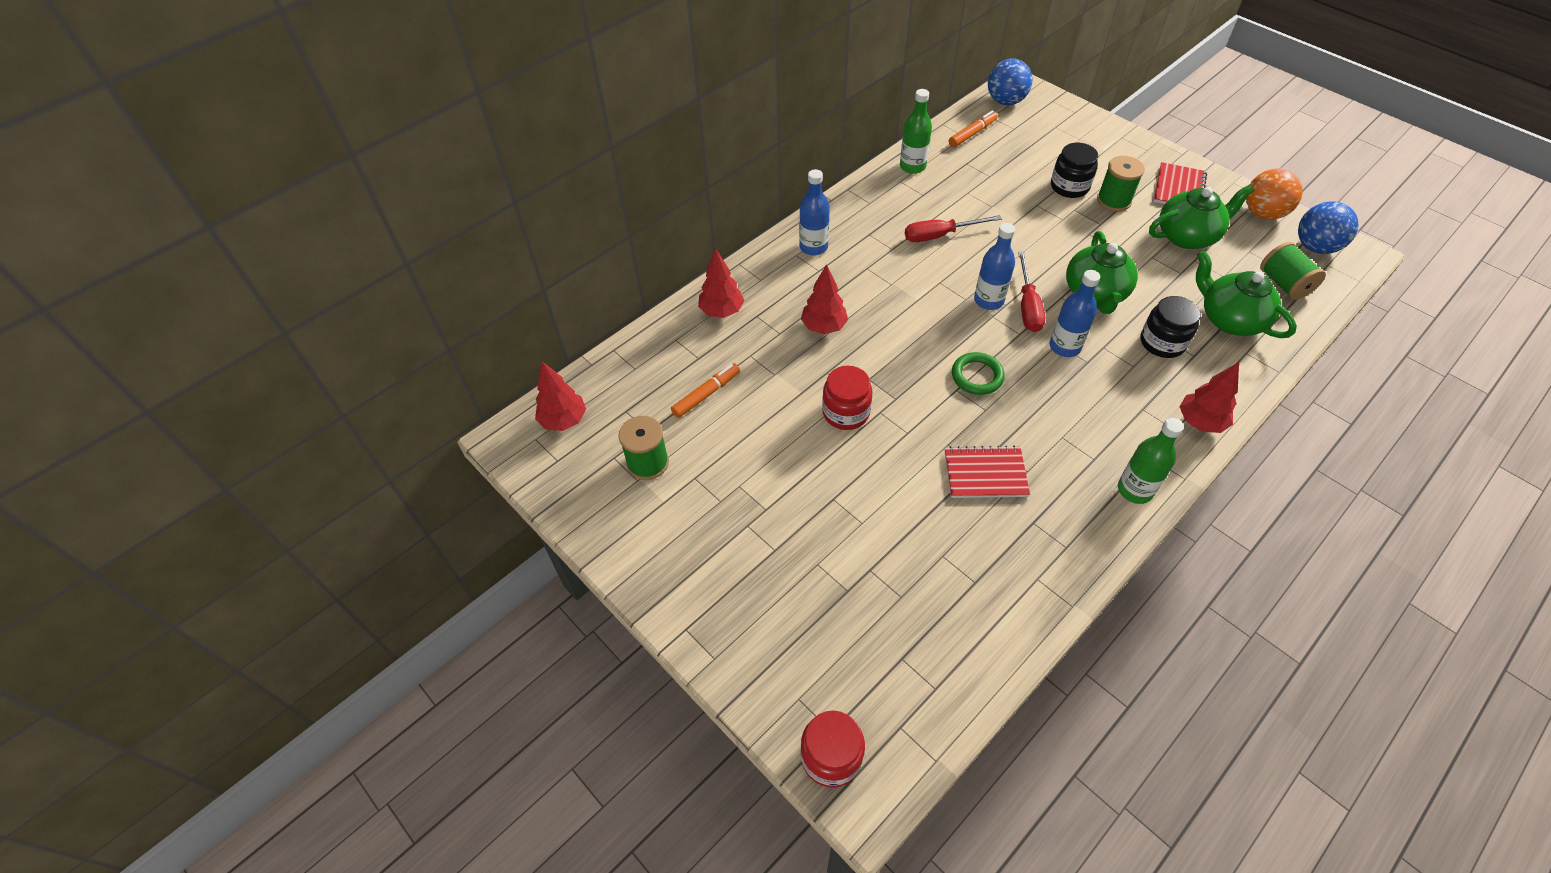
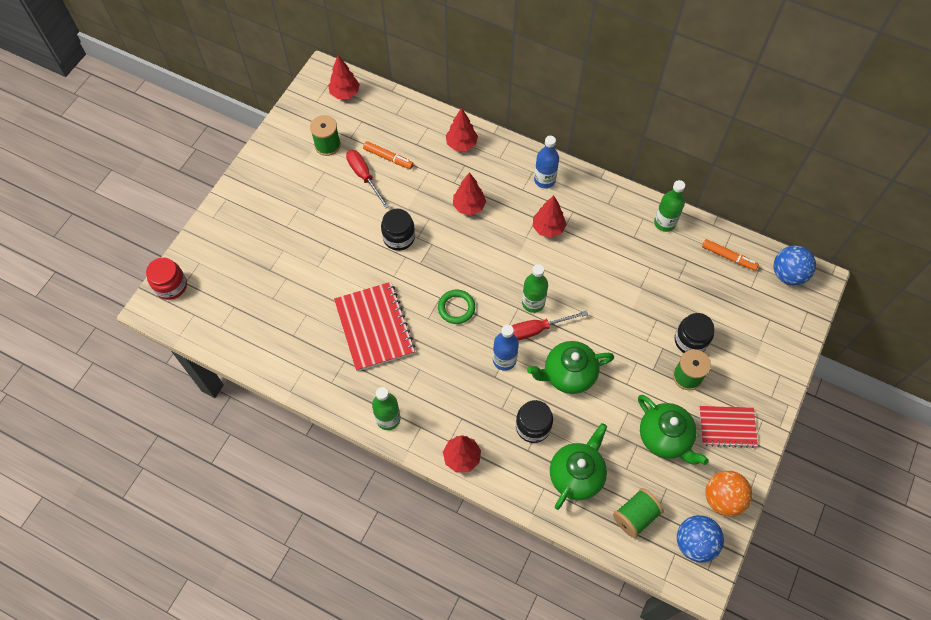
camera: 70 degrees right, 10 degrees up
(846, 412) = (399, 237): red jar -> black jar
(885, 261) = (548, 228): none -> red tree
(940, 235) = (591, 258): red screwdriver -> red screwdriver (364, 176)
(985, 474) = (374, 327): red notebook -> red notebook, size x1.58
(988, 300) = (533, 303): blue bottle -> green bottle

